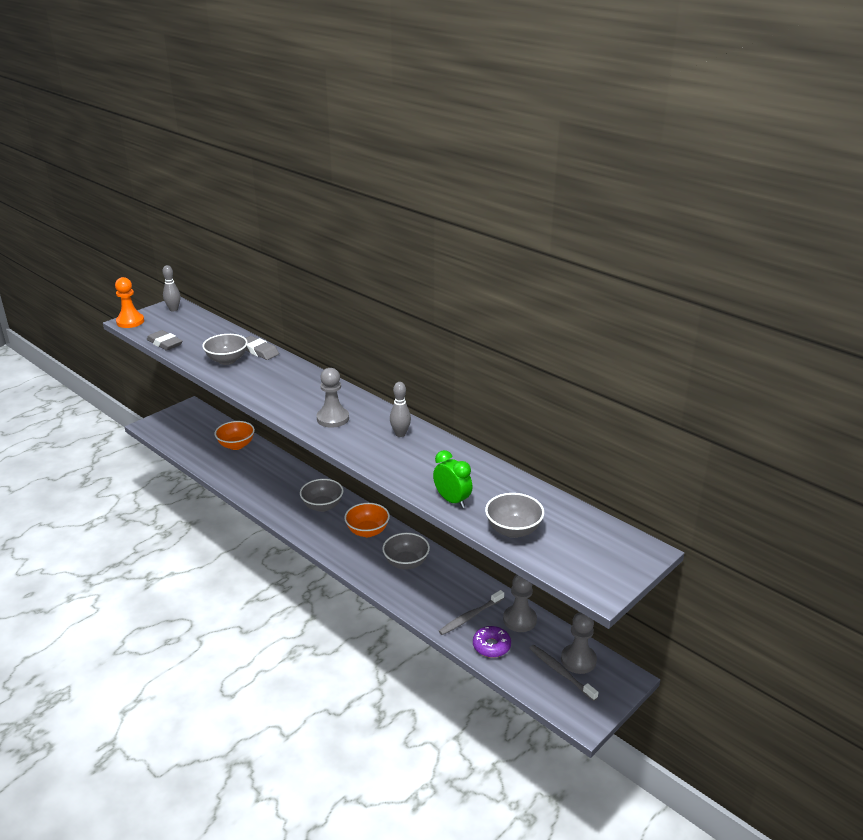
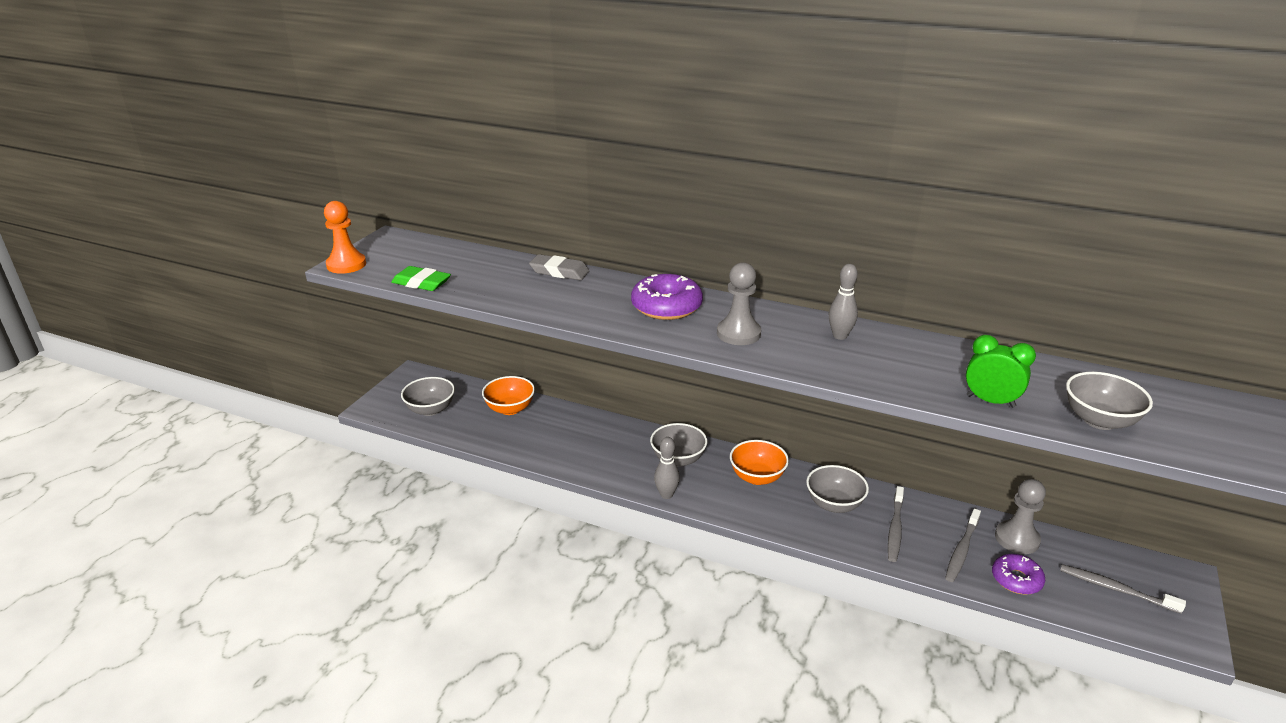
camera: 20 degrees left, 0 degrees up
(164, 343) = (421, 283): grey eraser -> green eraser
(173, 309) = (394, 241): grey bowling pin -> grey bowling pin (666, 494)
(227, 360) = (528, 289): grey bowl -> grey bowl (430, 410)
(304, 390) = (666, 307): none -> purple donut
(435, 590) = (895, 529): none -> grey toothbrush
(578, 660) = (1119, 569): grey pawn -> none

